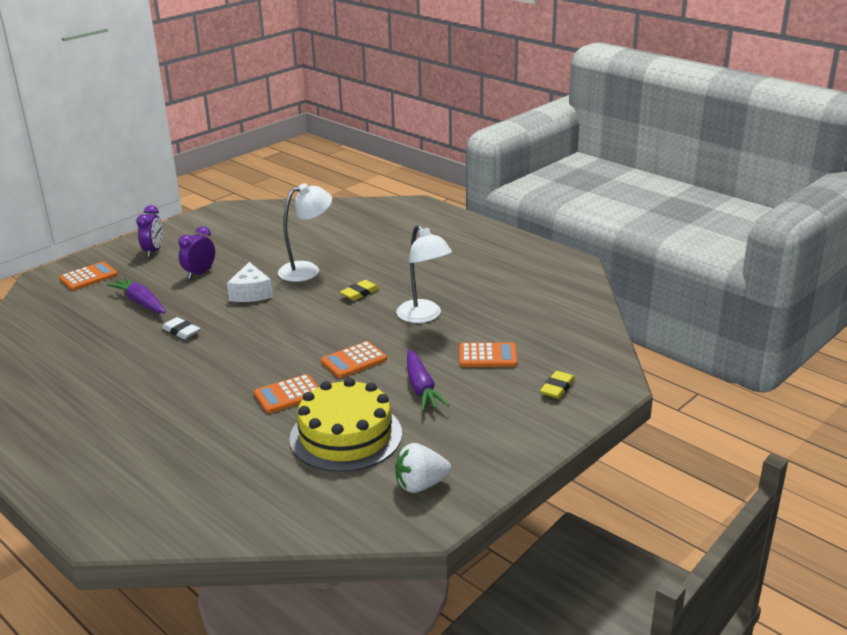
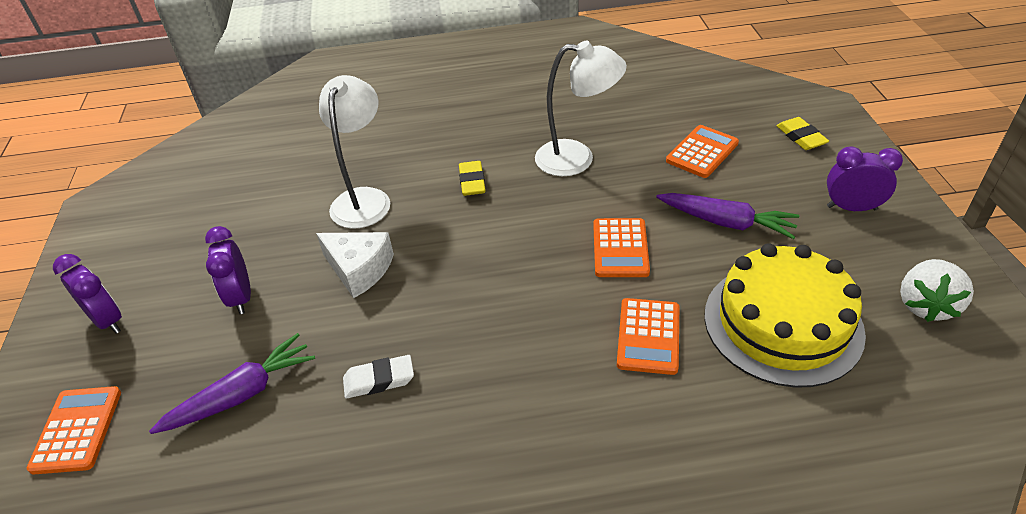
camera: 50 degrees left, 15 degrees up
(141, 302) = (241, 394): purple carrot -> purple carrot turned 150 degrees clockwise
(495, 431) = (851, 208): none -> purple clock

